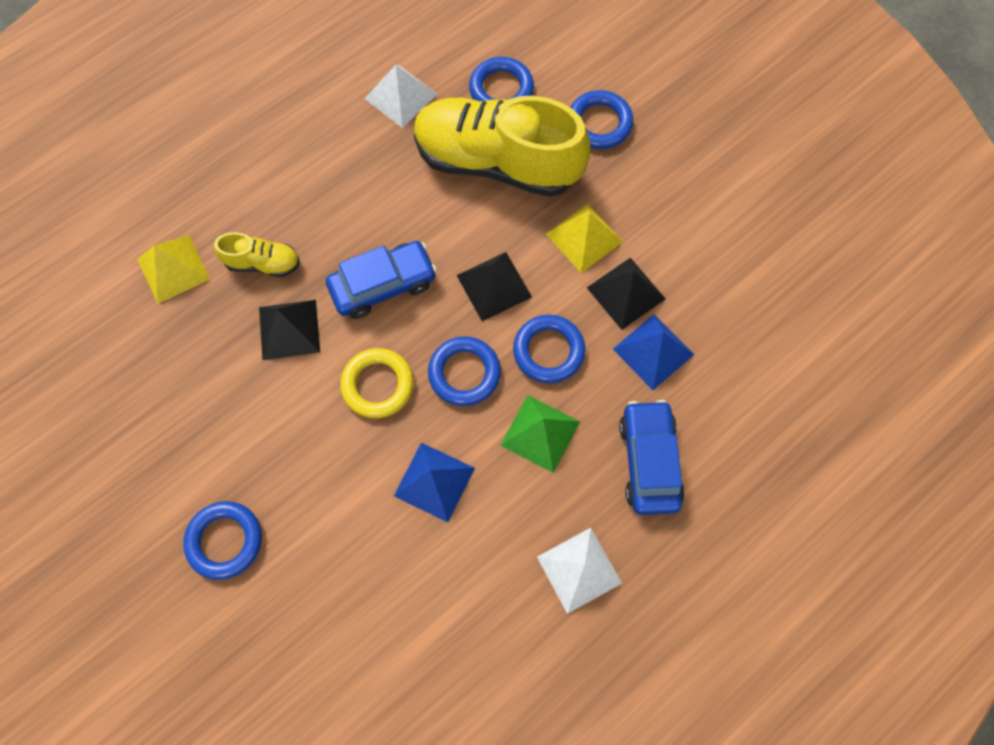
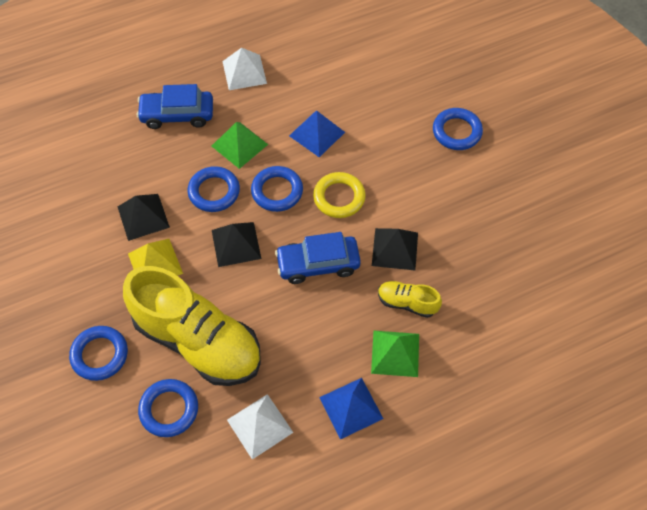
camera: 165 degrees left, 10 degrees down
(173, 269) = (479, 315): yellow pyramid -> none
(268, 202) = (395, 353): none -> green pyramid
(649, 461) = (177, 115): blue car -> blue car turned 75 degrees clockwise
(653, 351) = (143, 175): blue pyramid -> blue pyramid (351, 408)

